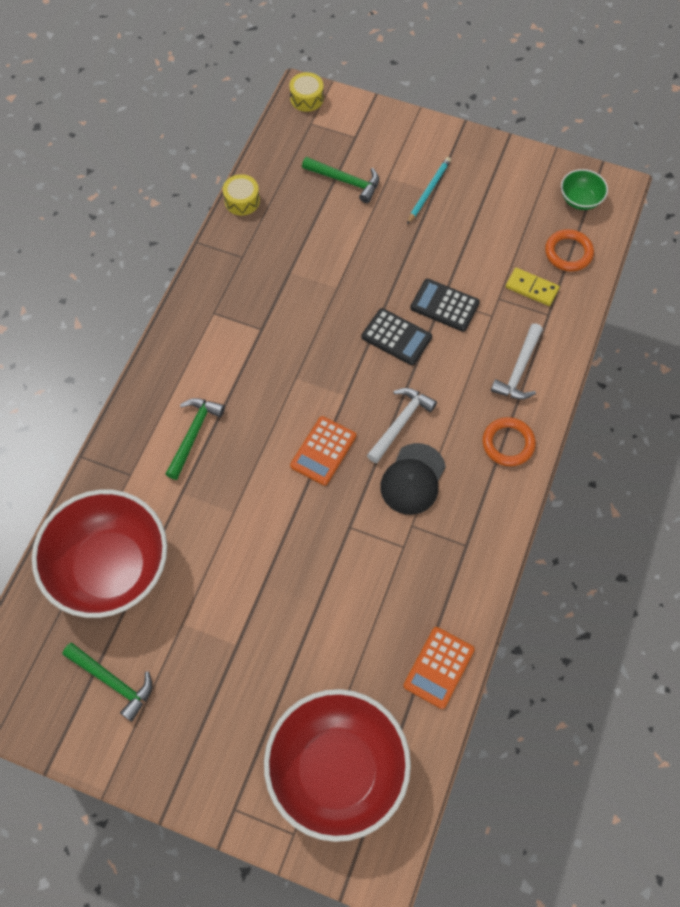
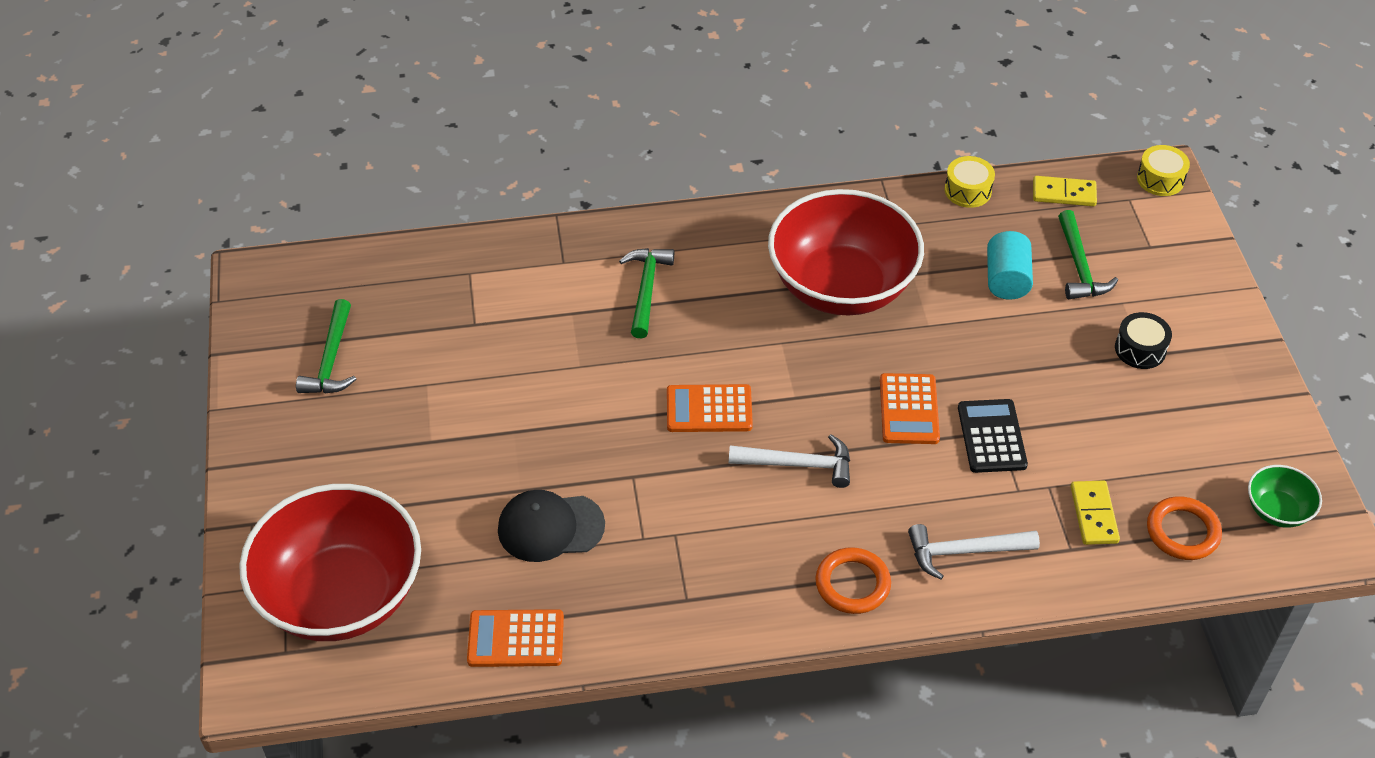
camera: 60 degrees right, 15 degrees down
(110, 568) = (450, 298): red bowl -> red bowl (841, 286)
(193, 434) = (646, 289): green hammer -> green hammer turned 75 degrees counterclockwise
(282, 153) = (1064, 193): none -> yellow domino
(330, 224) = (1006, 280): none -> turquoise cylinder
(396, 337) = (908, 409): black calculator -> orange calculator
(413, 479) = (734, 509): black cap -> black cap (550, 527)
(428, 191) = (1140, 349): turquoise pencil -> black drum

